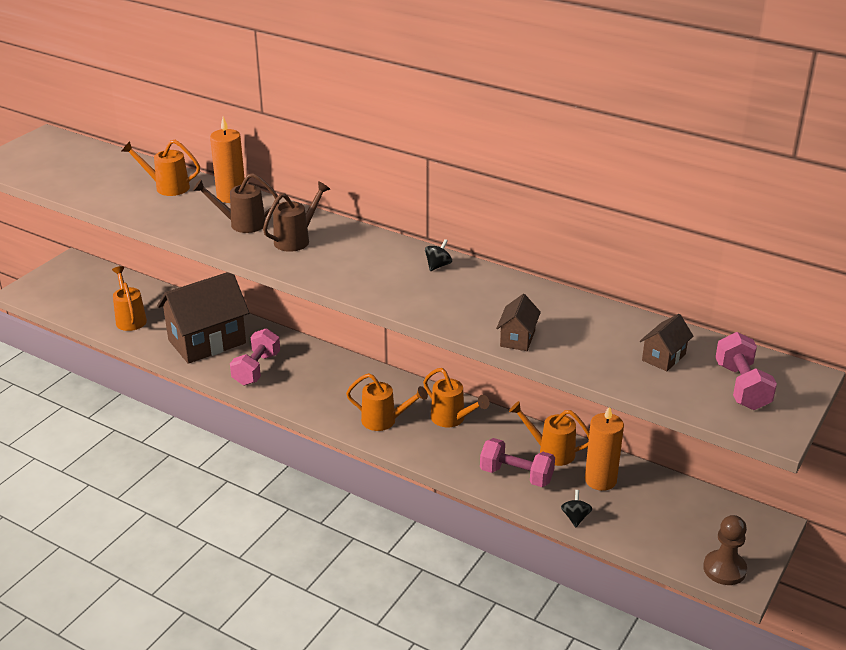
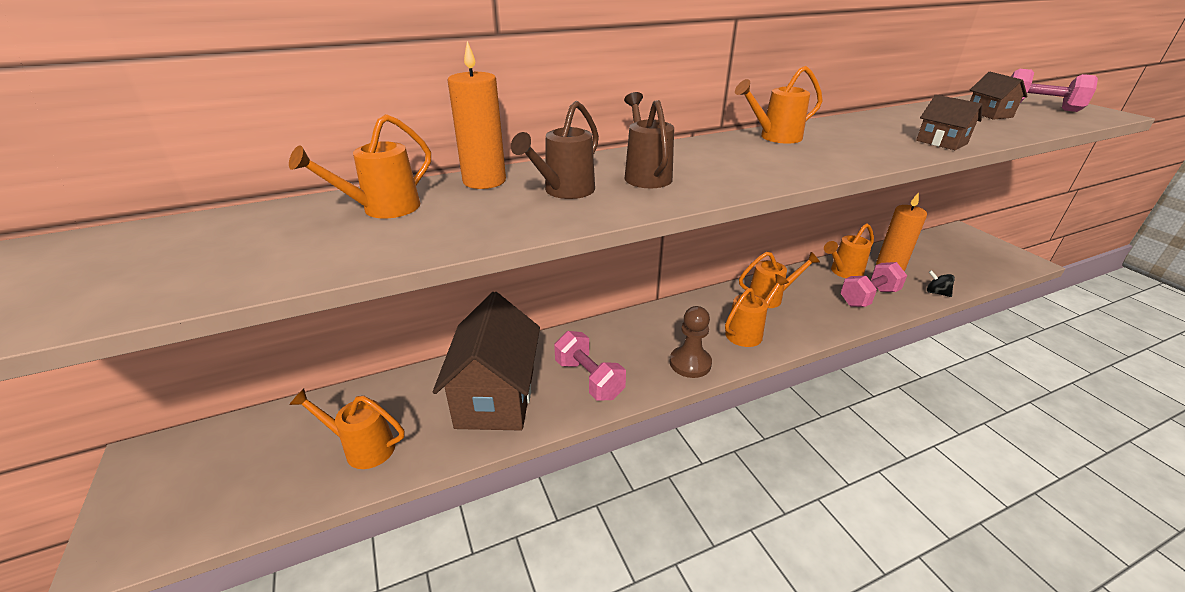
camera: 55 degrees left, 0 degrees up
(438, 266) = (775, 137): black spinning top -> orange watering can
(724, 569) = (1012, 261): brown pawn -> brown pawn (690, 363)

